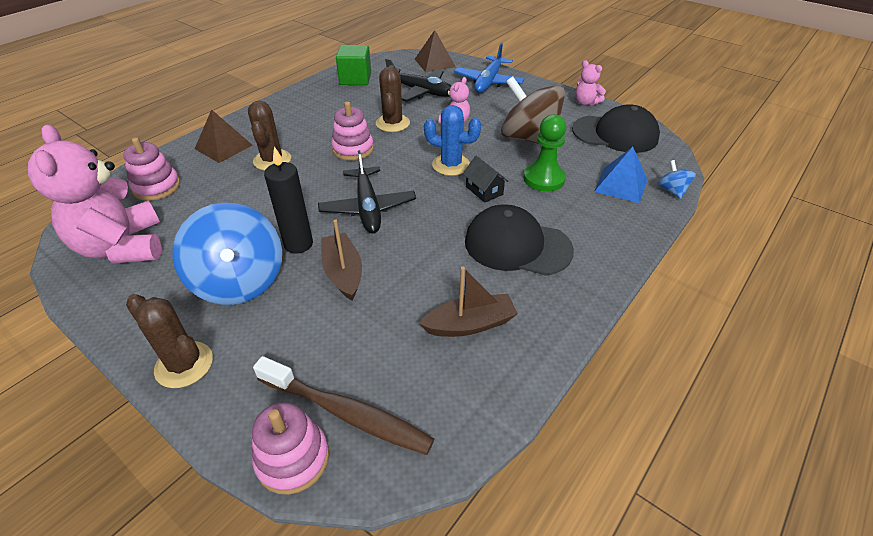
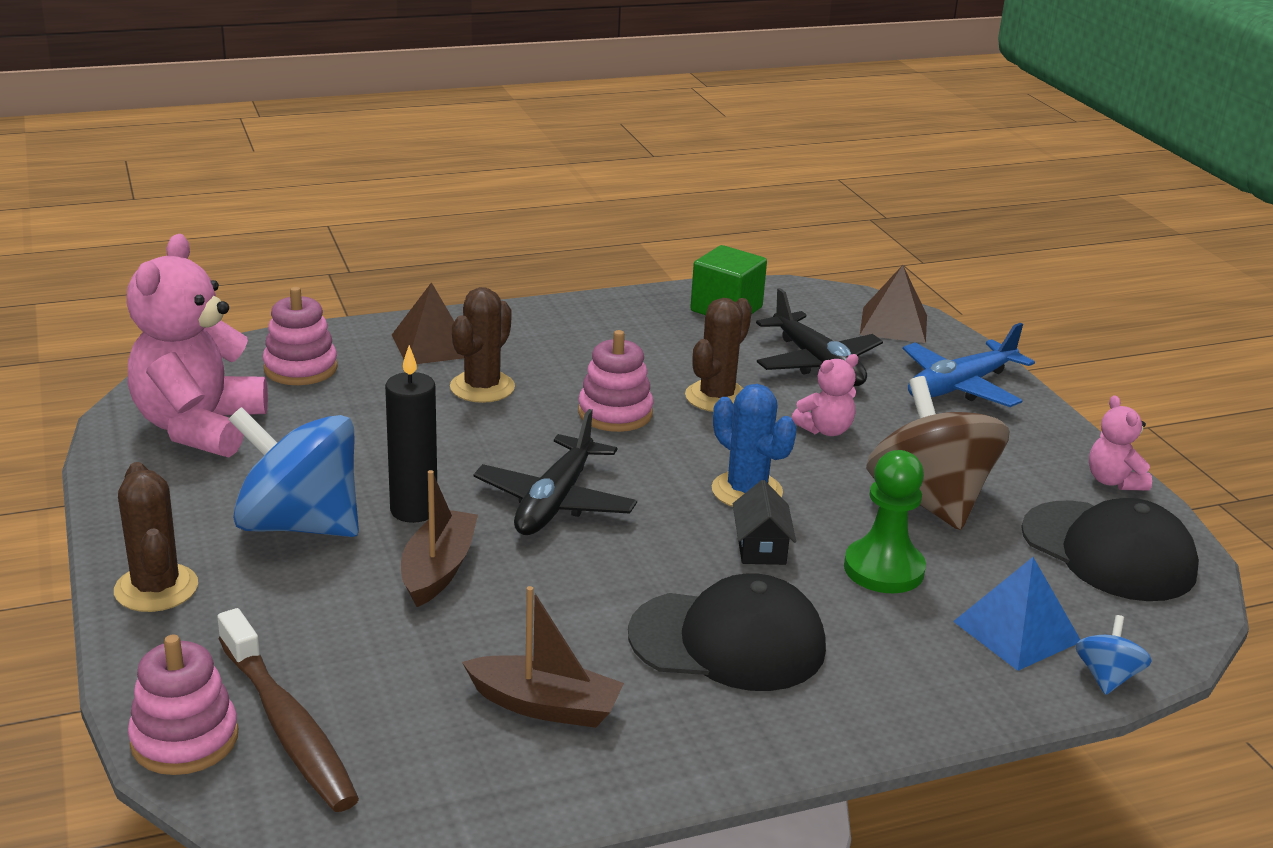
camera: 30 degrees right, 15 degrees down
(239, 281) = (299, 524): blue spinning top -> blue spinning top turned 105 degrees clockwise
(517, 245) = (728, 641): black cap -> black cap turned 135 degrees clockwise

